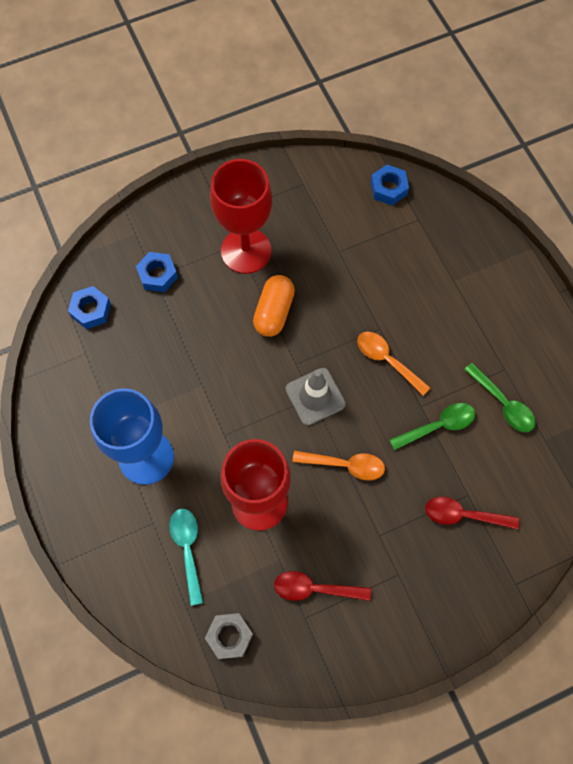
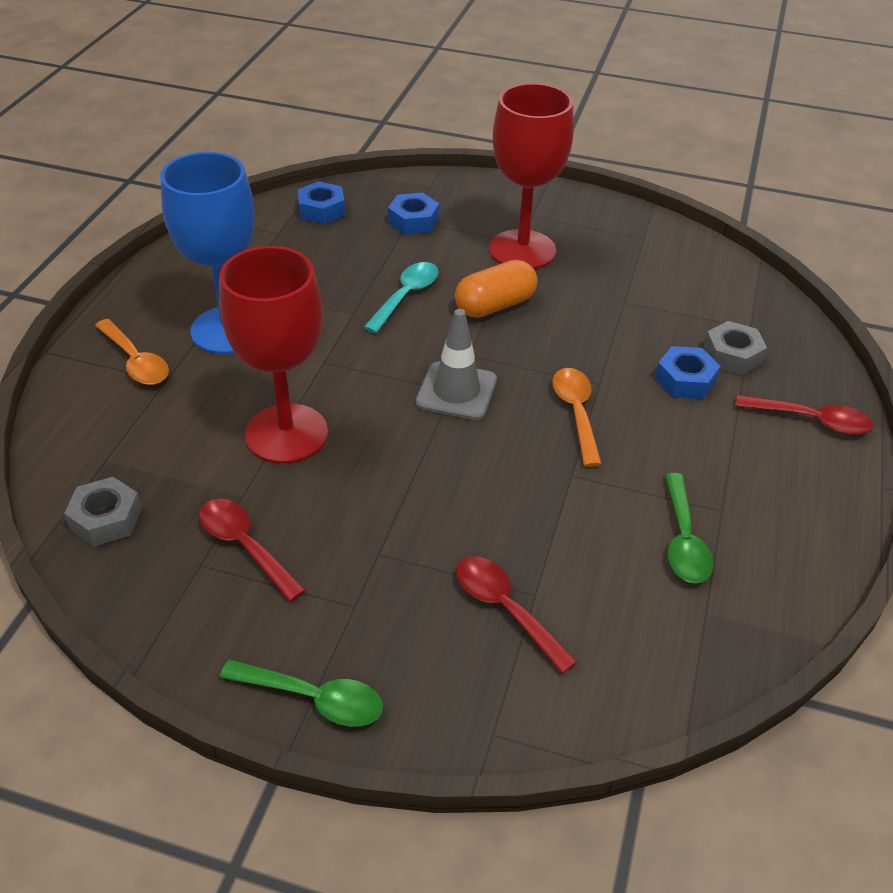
camera: 40 degrees right, 25 degrees down
(188, 549) = (168, 421): turquoise spoon -> turquoise spoon (406, 296)
(345, 465) = (417, 466): orange spoon -> orange spoon (135, 361)
(388, 188) = (740, 287): blue nut -> blue nut (685, 380)
(426, 250) = (732, 355): none -> grey nut
(438, 426) = (571, 505): green spoon -> green spoon (313, 699)
(498, 270) = (811, 420): none -> red spoon

